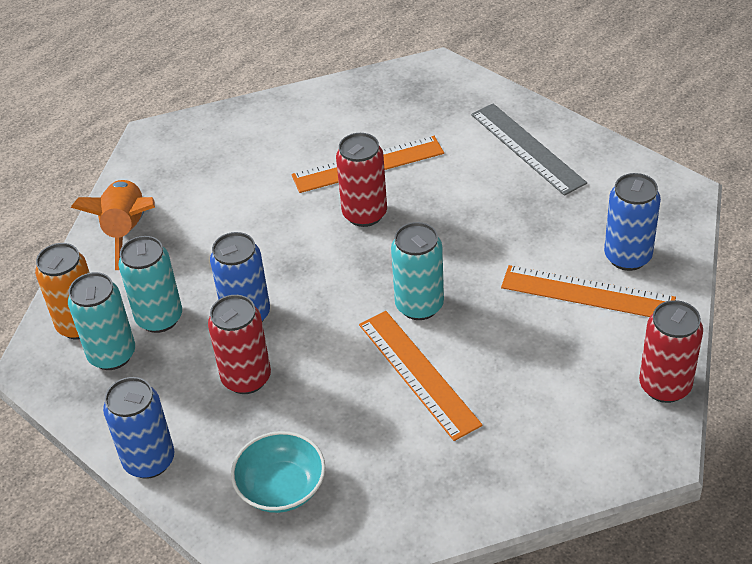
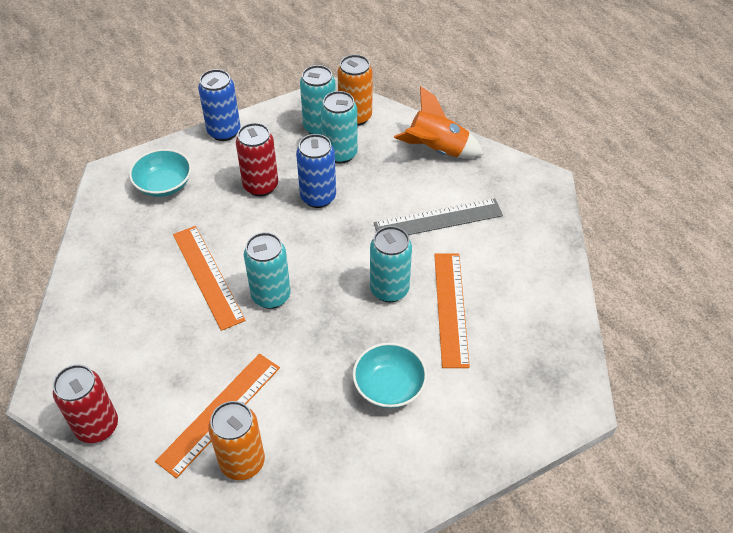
camera: 105 degrees right, 5 degrees up
(364, 214) = (389, 289): red can -> turquoise can
(418, 373) = (208, 276): orange ruler -> orange ruler turned 75 degrees clockwise
(484, 183) = (389, 386): none -> turquoise bowl
(527, 148) = (422, 438): grey ruler -> grey ruler (438, 219)
(627, 257) = (242, 462): blue can -> orange can

